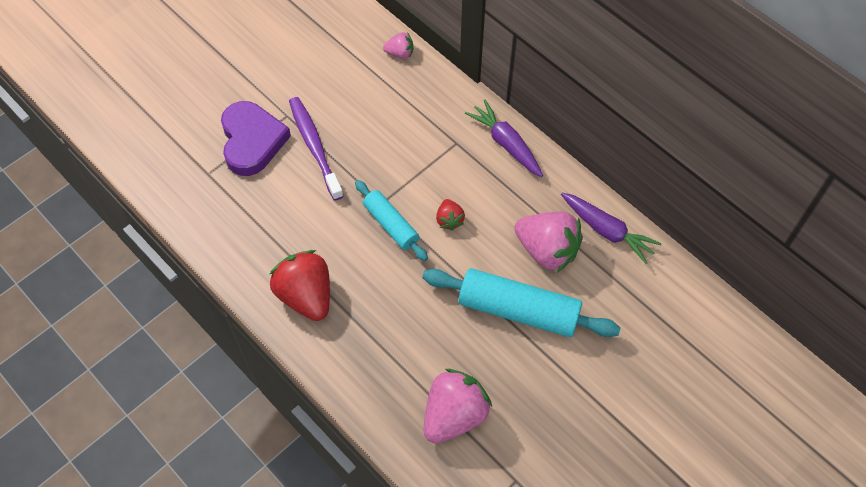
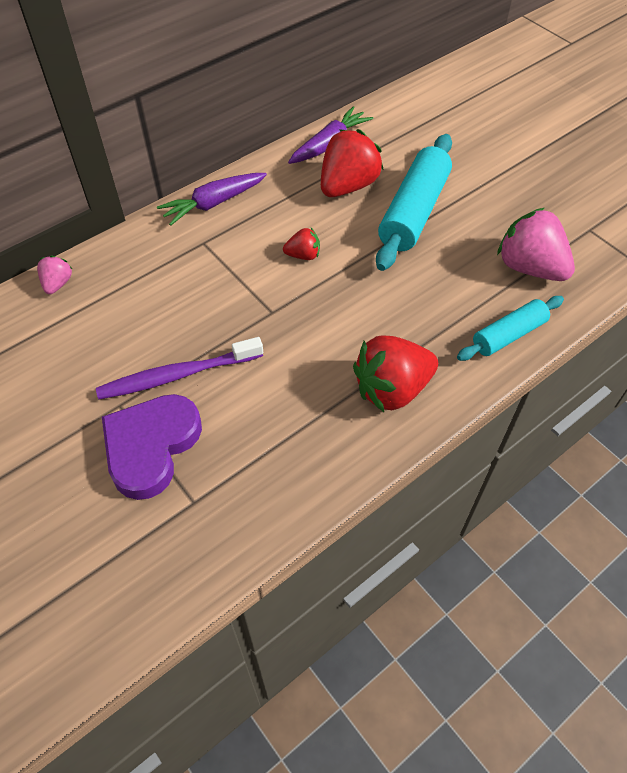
camera: 85 degrees left, 5 degrees down
(252, 141) = (151, 446): purple heart -> purple heart turned 60 degrees counterclockwise
(391, 225) = (303, 305): turquoise rolling pin -> turquoise rolling pin (508, 335)
(547, 250) = (348, 186): pink strawberry -> red strawberry

